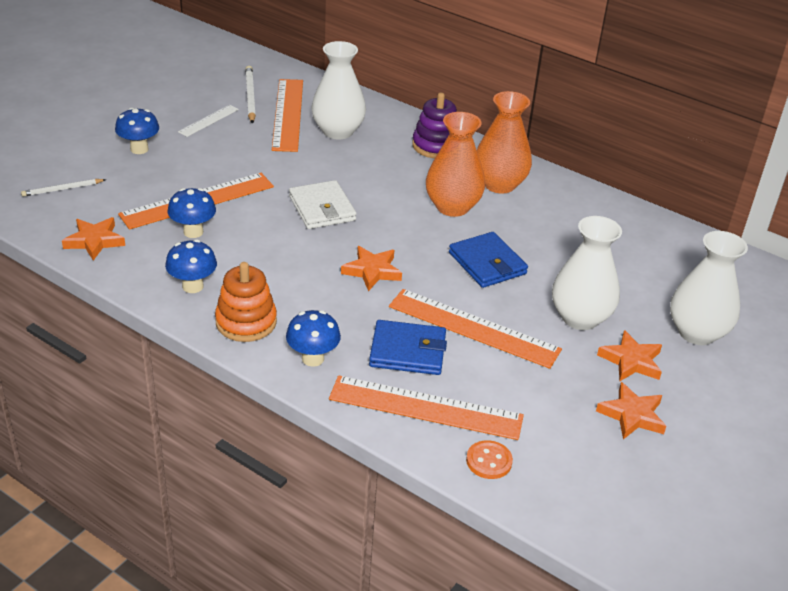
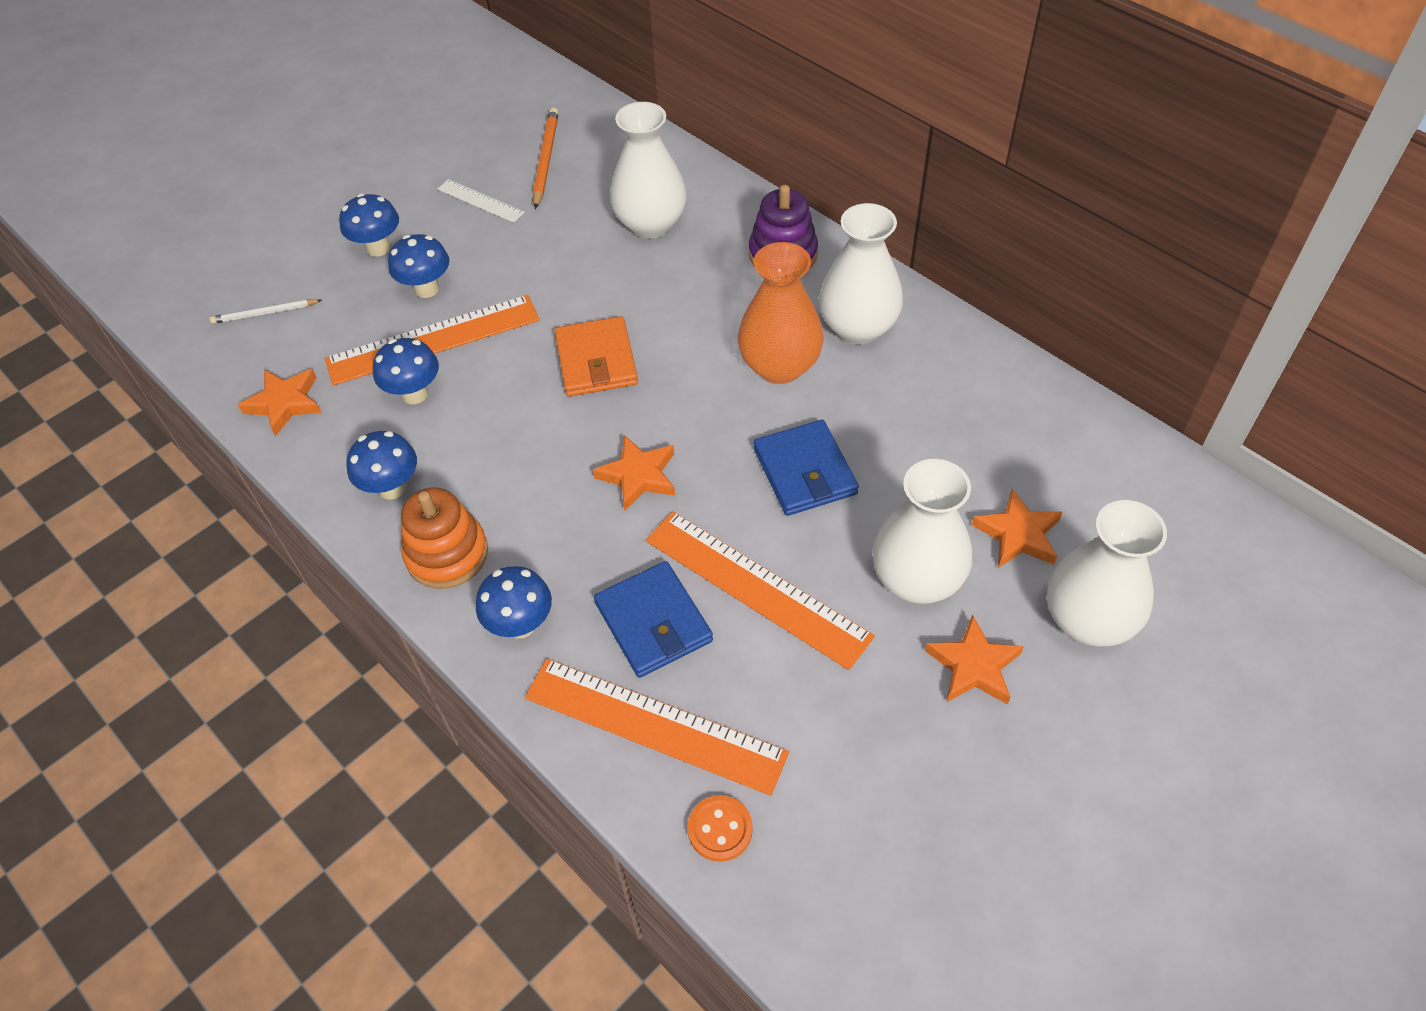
camera: 15 degrees right, 15 degrees up
(183, 171) = (426, 289): none -> blue mushroom
(208, 120) = (480, 201): white ruler -> white ruler turned 75 degrees clockwise
(250, 96) = (545, 159): white pencil -> orange pencil
(288, 114) = (589, 192): orange ruler -> none
(322, 208) = (596, 361): white wallet -> orange wallet
(407, 351) = (653, 622): blue wallet -> blue wallet turned 45 degrees clockwise
(499, 184) = (857, 328): orange vase -> white vase
(632, 415) = (950, 766): orange star -> orange star (1018, 534)

